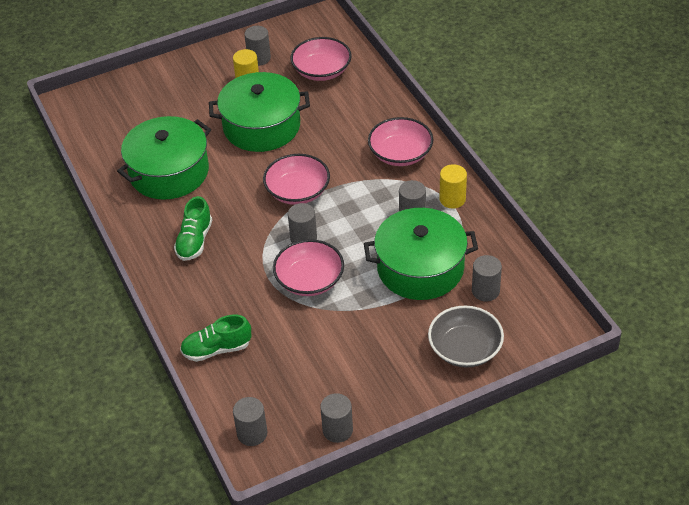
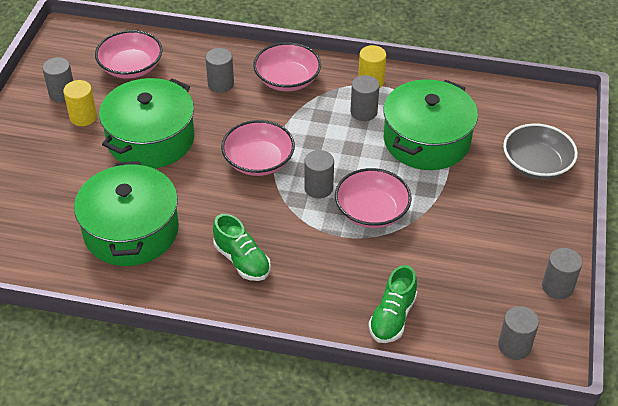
camera: 55 degrees left, 0 degrees up
(485, 291) = (487, 120): grey cylinder -> grey cylinder (221, 84)

